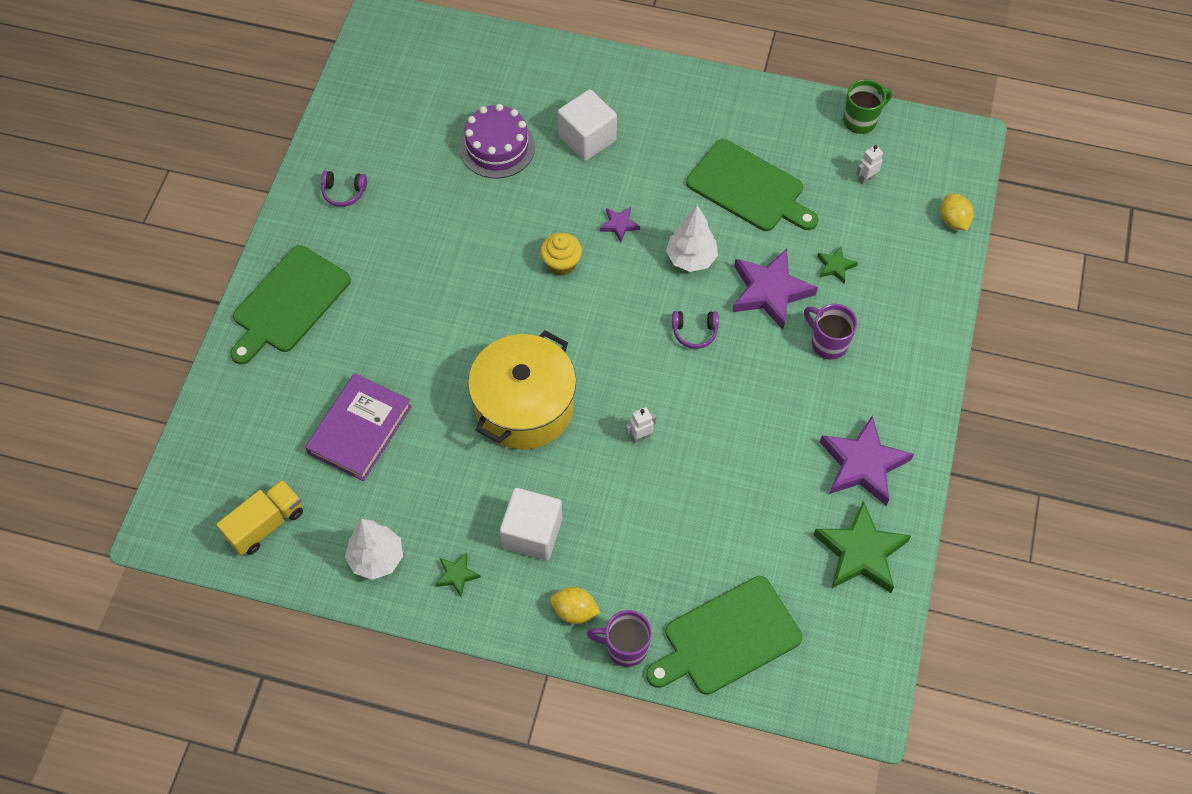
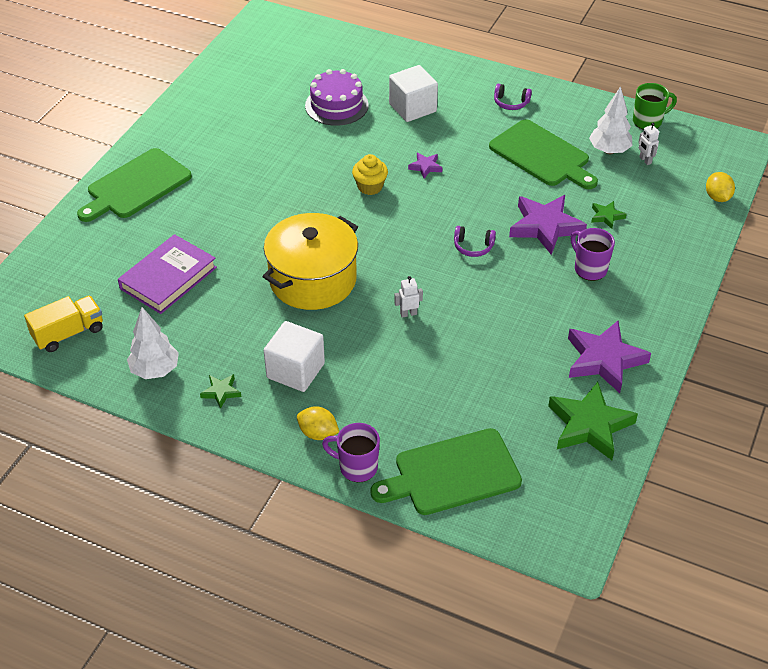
camera: 10 degrees right, 15 degrees down
(344, 192) = (203, 120): purple headphones -> purple headphones (511, 103)
(691, 258) = (481, 196): white tree -> white tree (609, 151)
(866, 178) = (645, 160): white robot -> white robot turned 90 degrees counterclockwise

